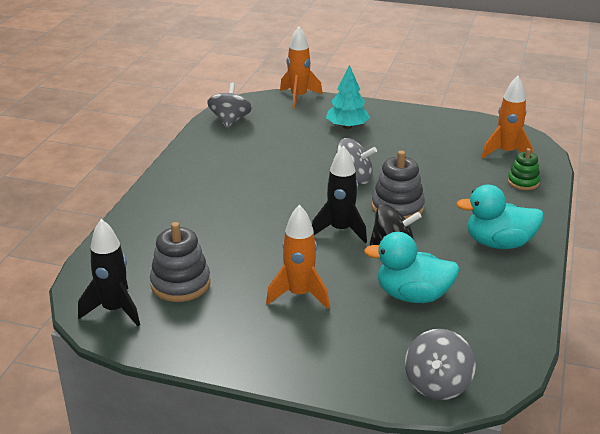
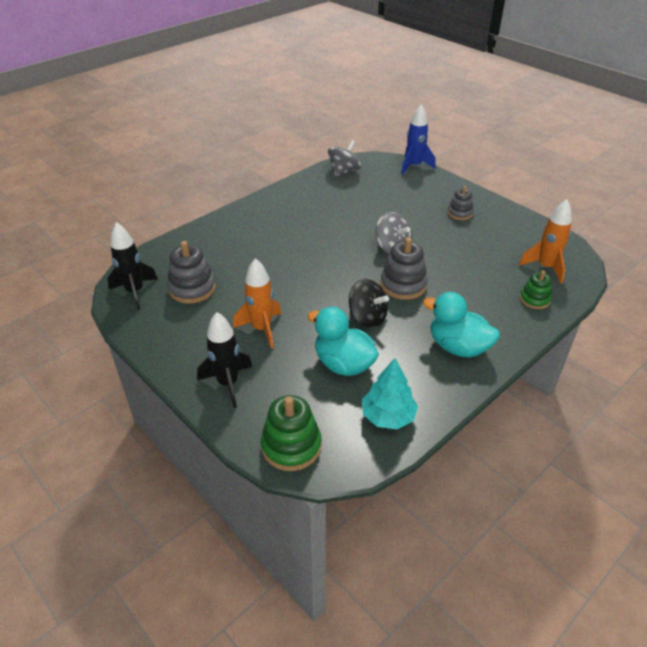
camera: 30 degrees right, 10 degrees up
(298, 97) = (414, 166): orange rocket -> blue rocket
(340, 230) = (341, 288): black rocket -> black rocket (228, 383)
(347, 126) = (429, 202): turquoise tree -> turquoise tree (388, 416)
(386, 128) = (460, 213): none -> grey stacking toy
(437, 384) = (291, 446): grey spinning top -> green stacking toy

